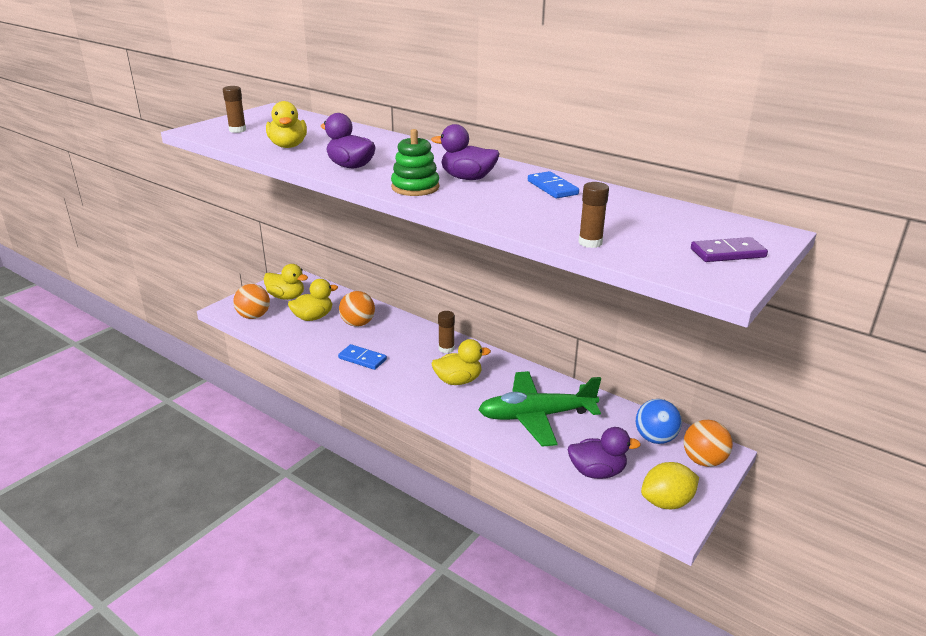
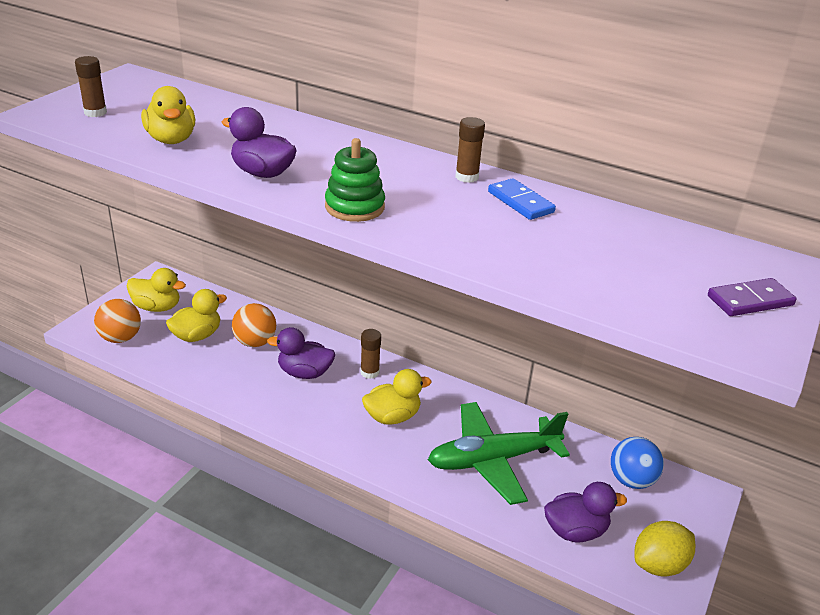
camera: 10 degrees left, 5 degrees up
(362, 359) = (270, 393): blue domino -> none
(467, 178) = (414, 189): purple duck -> purple duck (304, 373)
(590, 242) = (591, 291): brown glue stick -> brown glue stick (467, 177)
(703, 460) = (689, 506): orange ball -> none

